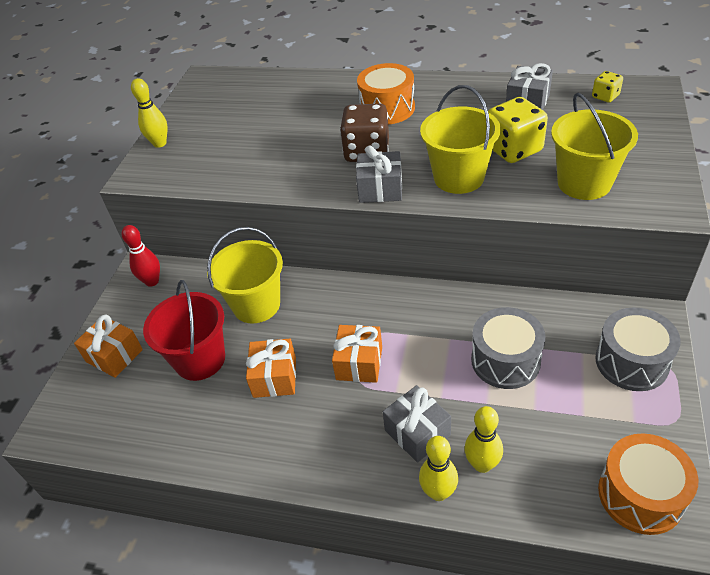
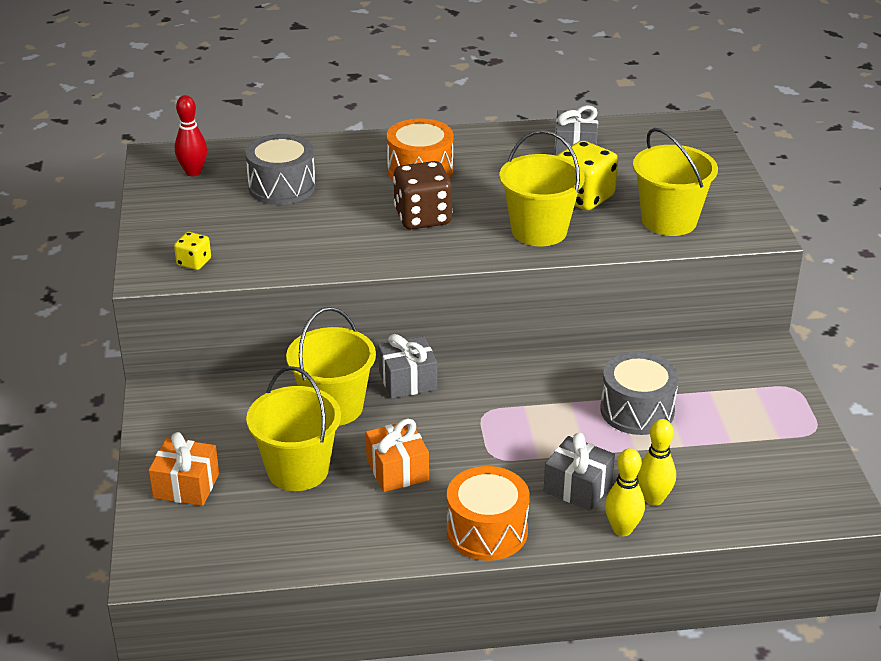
camera: 25 degrees left, 10 degrees down
(152, 281) = (183, 405): red bowling pin -> red bowling pin (193, 172)
(160, 143) = (155, 237): yellow bowling pin -> none
(200, 359) = (298, 470): red bucket -> yellow bucket
(359, 363) = (485, 440): orange gift -> none
(380, 189) = (460, 252): grey gift -> grey gift (407, 381)
(605, 96) = (654, 136): yellow dice -> yellow dice (194, 262)
(631, 362) = (758, 390): grey drum -> grey drum (282, 187)
(640, 495) = (805, 492): orange drum -> orange drum (487, 531)

